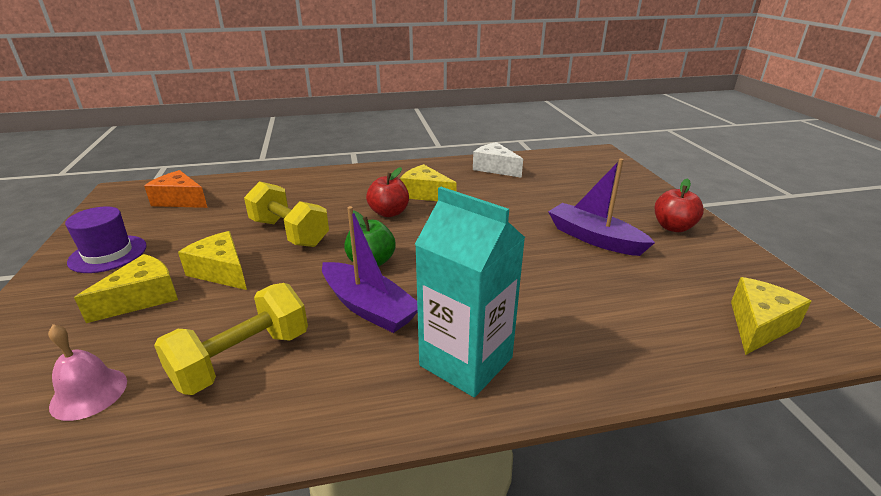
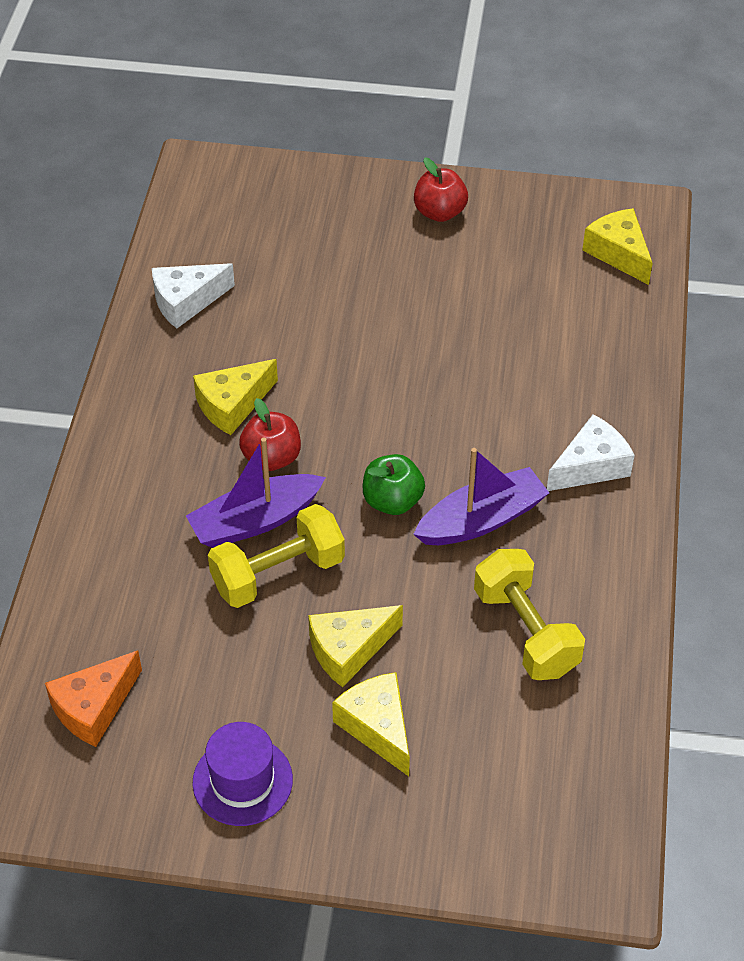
camera: 70 degrees left, 20 degrees up
(89, 393) = (532, 752): pink bell -> none
(466, 361) = (590, 466): turquoise carton -> white cheese
(594, 238) = (431, 289): purple boat -> purple boat (255, 521)

